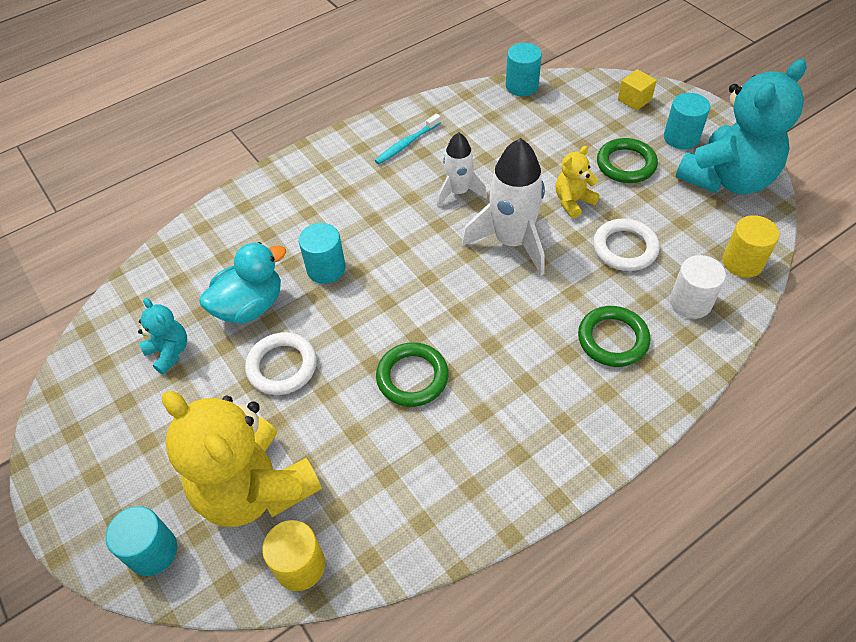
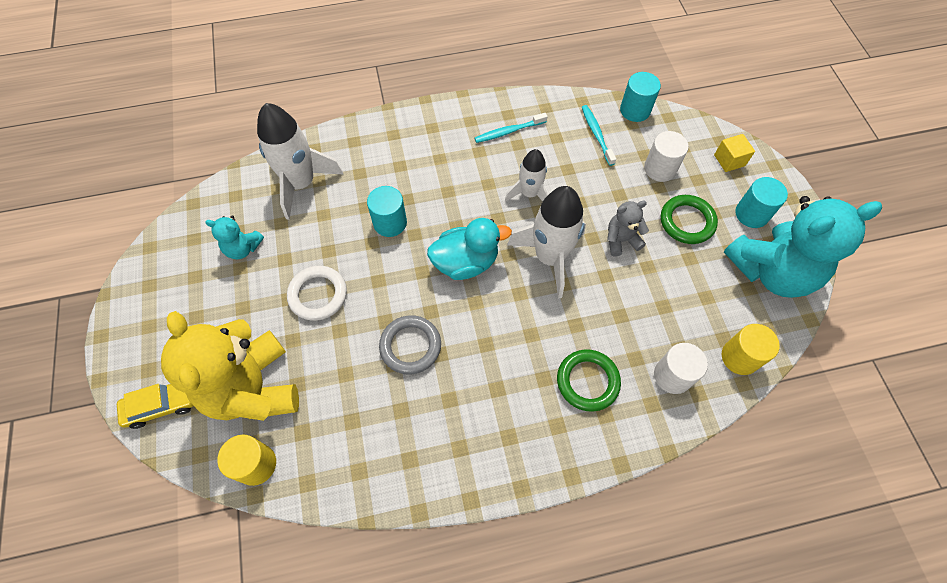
camera: 20 degrees right, 10 degrees up
(153, 551) = (162, 405): turquoise cylinder -> yellow car
(169, 352) = (243, 248): turquoise teddy bear -> turquoise teddy bear turned 120 degrees clockwise
(206, 265) = (301, 183): none -> white rocket
(250, 306) = (318, 233): turquoise duck -> turquoise duck (466, 262)
(412, 377) = (410, 346): green ring -> grey ring
(496, 118) = (596, 134): none -> turquoise toothbrush
(573, 201) = (621, 240): yellow teddy bear -> grey teddy bear
(574, 128) = (660, 169): none -> white cylinder
(625, 248) = (642, 302): white ring -> none

